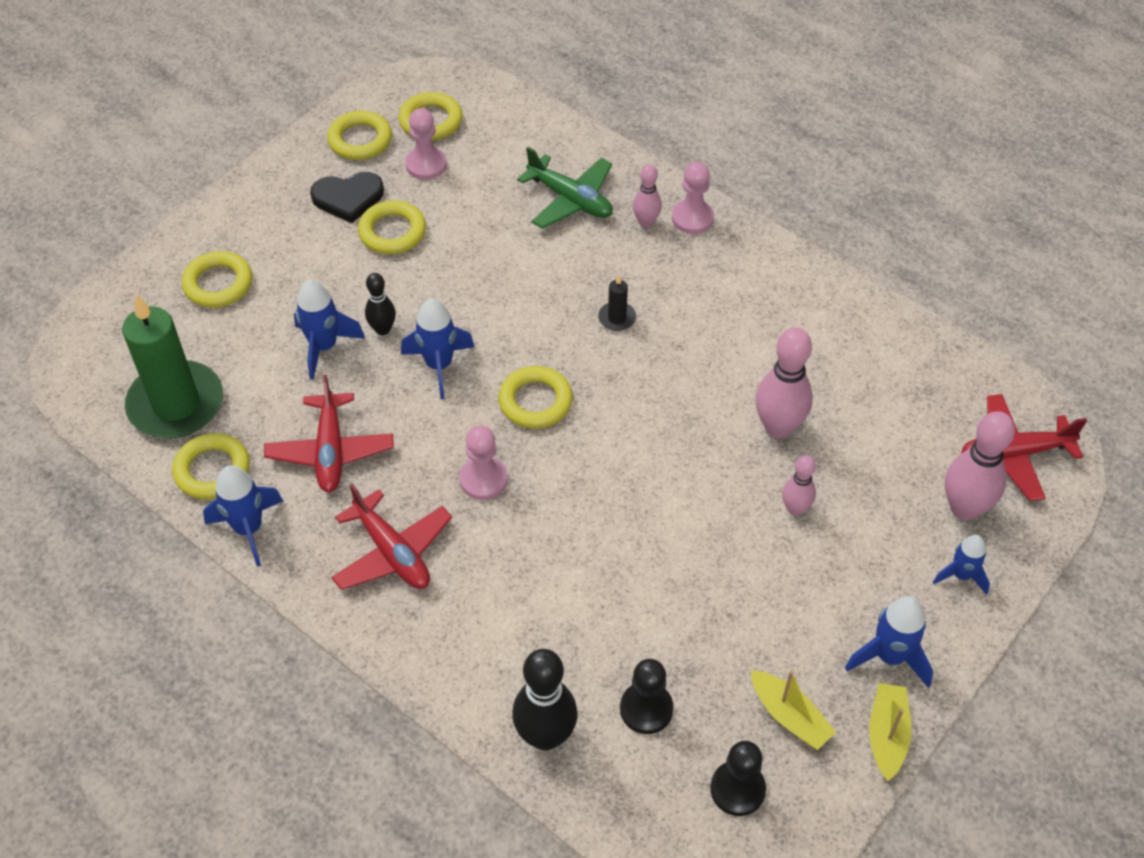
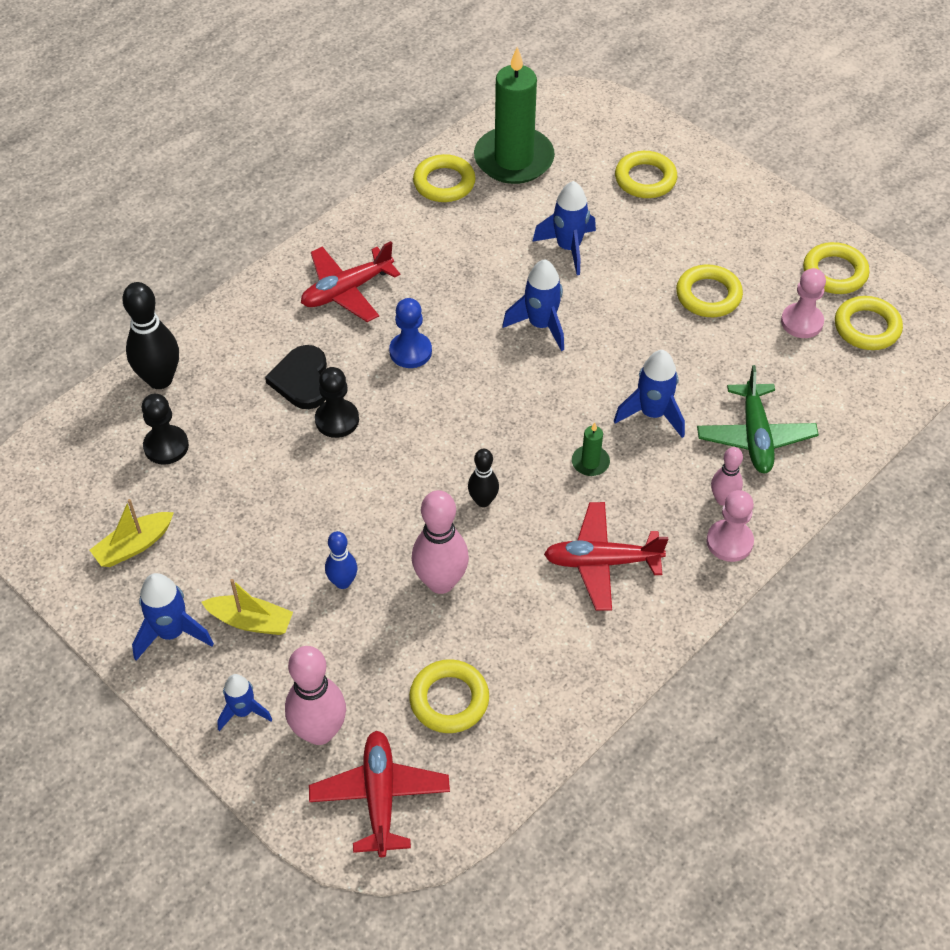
camera: 95 degrees right, 0 degrees up
(249, 529) = (384, 205): blue rocket -> blue rocket (652, 414)
(330, 451) = (454, 253): red plane -> red plane (602, 562)
(348, 198) = (753, 264): black heart -> black heart (302, 380)
(383, 329) = (586, 287): black bowling pin -> black bowling pin (483, 501)
(483, 479) = (410, 351): pink pawn -> blue pawn
(535, 401) = (492, 392): yellow ring -> yellow ring (449, 700)
(570, 200) = (755, 436): green plane -> green plane turned 45 degrees counterclockwise
(617, 318) = (590, 462): black candle -> green candle
(737, 789) = (80, 500): black pawn -> black pawn (337, 420)
(795, 509) = (343, 582): pink bowling pin -> blue bowling pin
(887, 735) = (97, 616): yellow boat -> yellow boat (251, 621)

